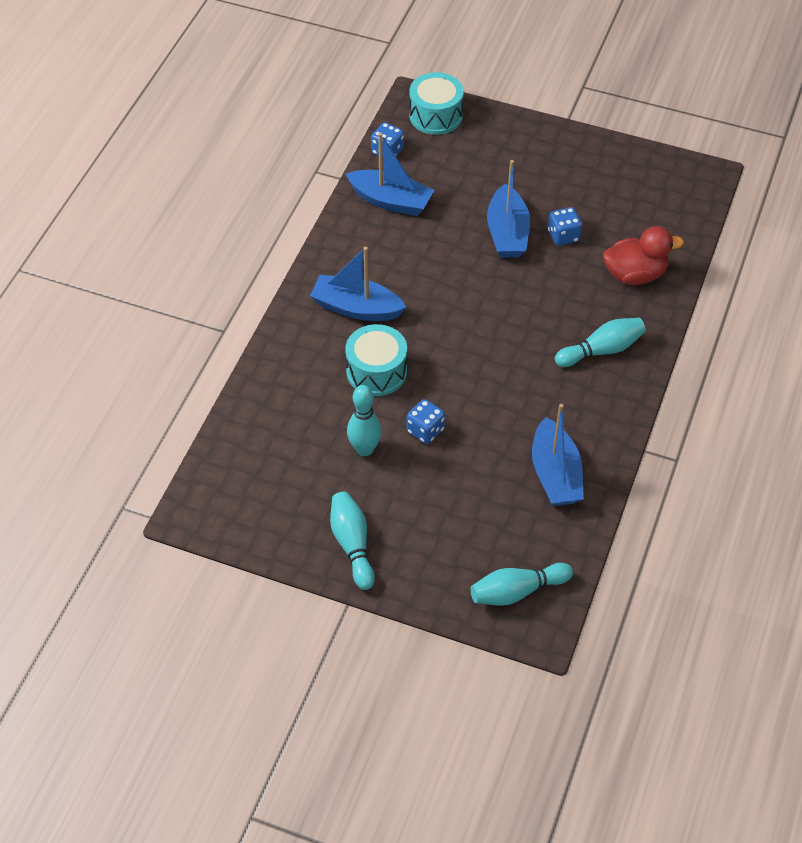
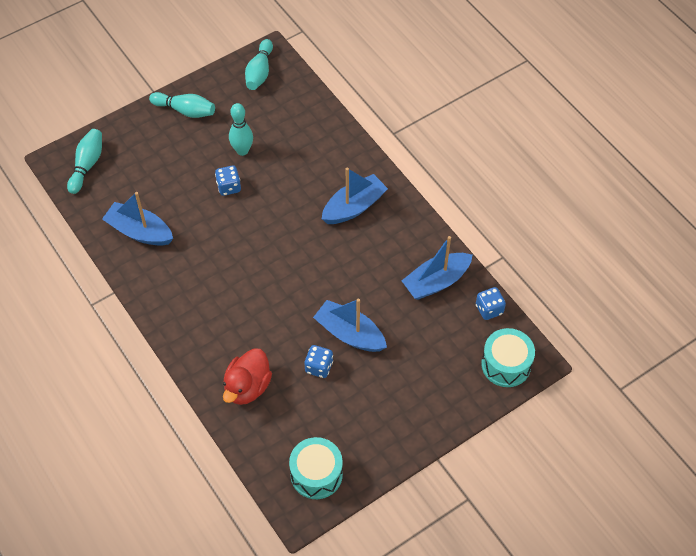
camera: 125 degrees right, 5 degrees up
(376, 372) = (293, 188): turquoise drum -> turquoise drum (316, 474)
(602, 350) = (204, 320): turquoise bowling pin -> turquoise bowling pin (259, 72)

